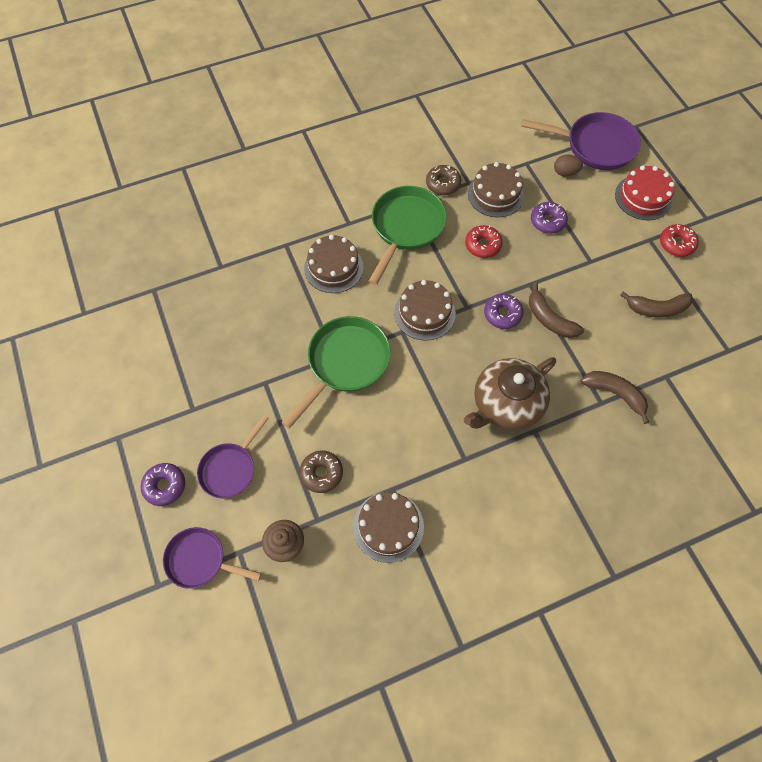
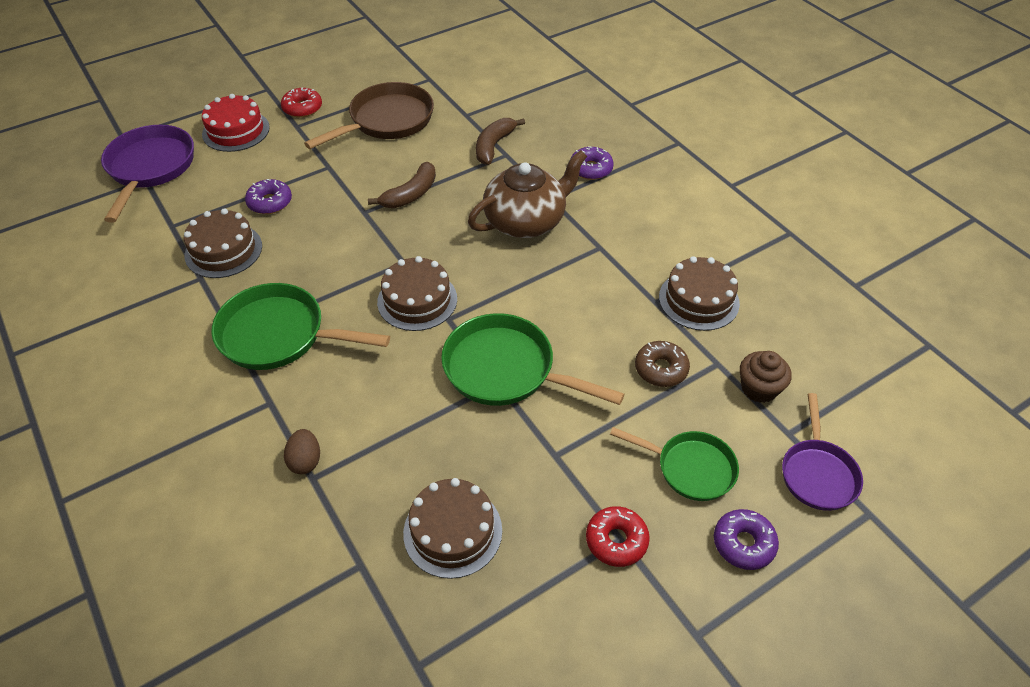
camera: 100 degrees left, 15 degrees down
(230, 469) = (690, 468): purple pan -> green pan
(333, 267) = (352, 408): brown cake -> brown cake (452, 531)
(443, 184) = (201, 304): brown donut -> none
(483, 245) = (308, 256): red donut -> red donut (616, 540)
(502, 314) = (409, 231): purple donut -> purple donut (591, 169)
(506, 404) = (526, 221): brown teapot -> brown teapot turned 75 degrees counterclockwise
(565, 172) = (192, 191): brown egg -> brown egg (305, 461)
(656, 309) = (387, 121): brown banana -> brown pan

